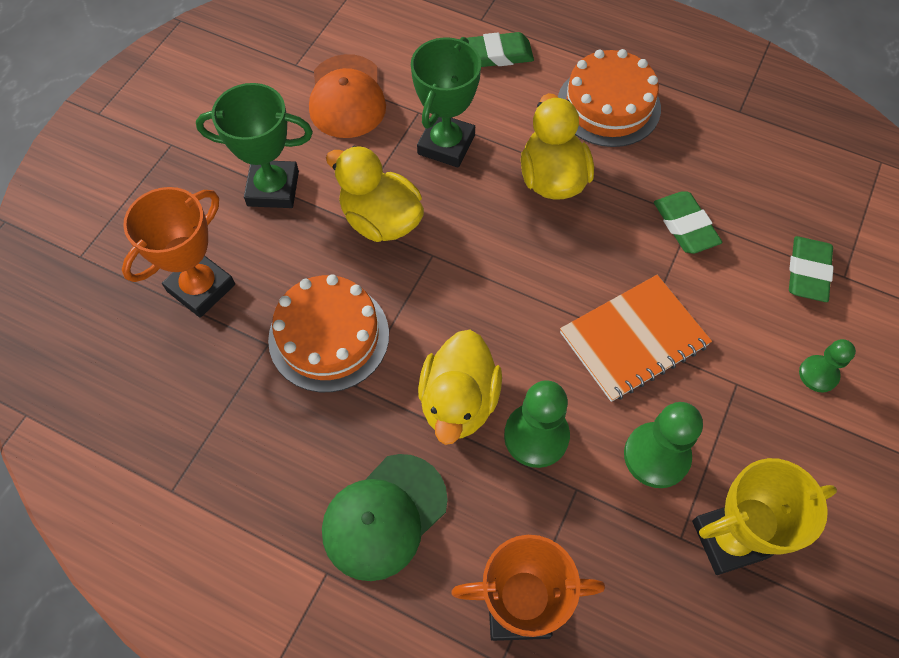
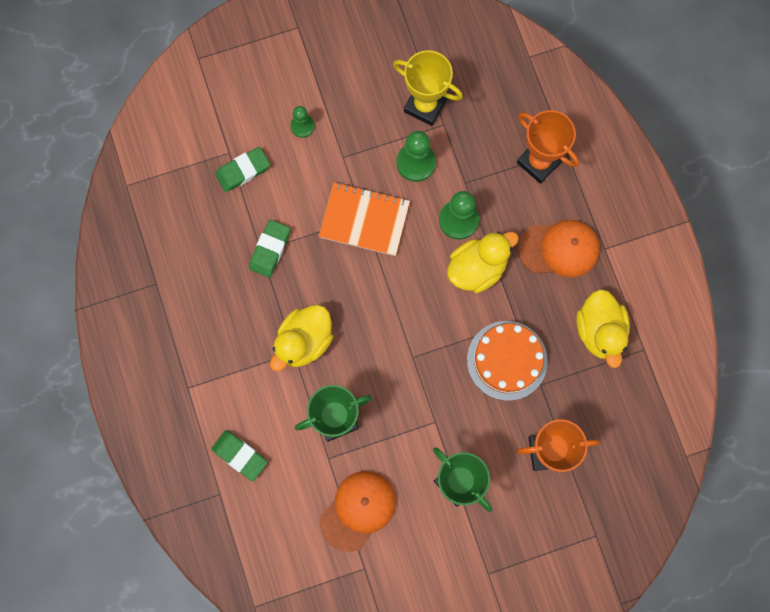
camera: 135 degrees left, 15 degrees up
(381, 220) = (419, 404): yellow duck -> yellow duck (599, 331)
(384, 516) = (559, 249): green cap -> orange cap
(608, 106) = (220, 357): orange cake -> none

